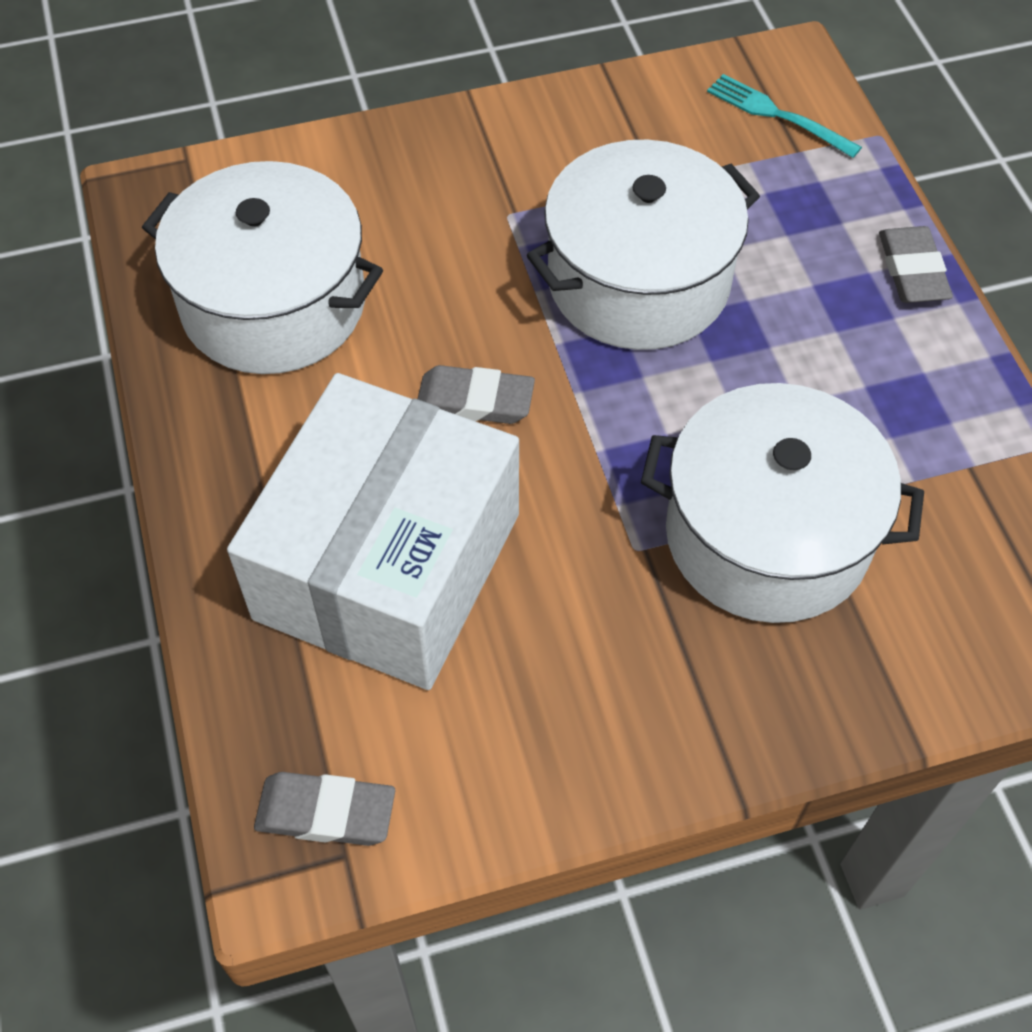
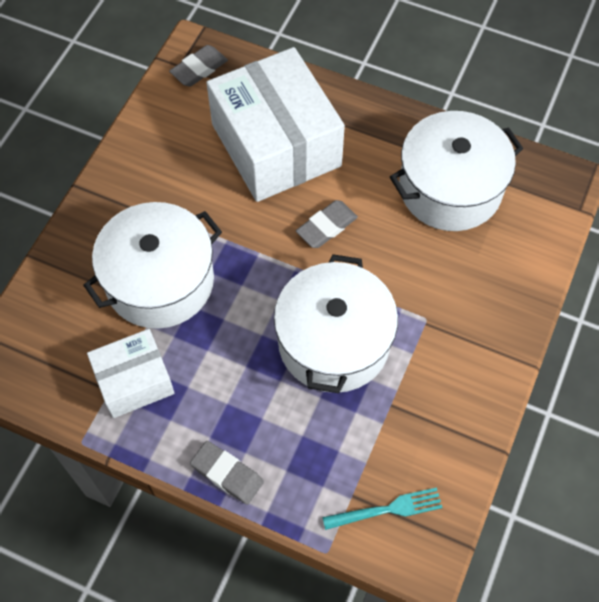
camera: 130 degrees right, 5 degrees up
(927, 448) = (134, 381): none -> white box

